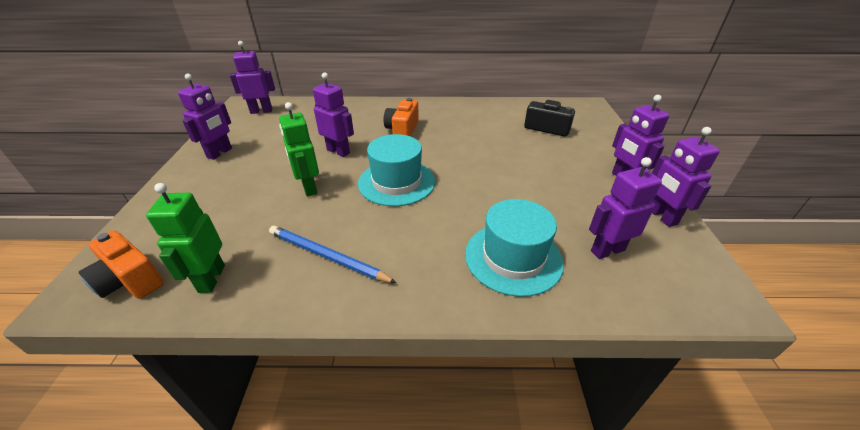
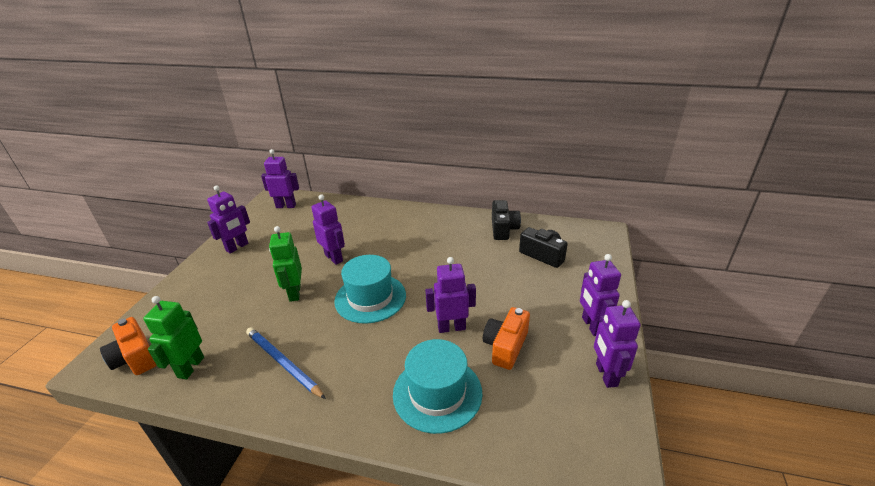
camera: 15 degrees right, 5 degrees down
(402, 130) = (400, 241): orange camera -> orange camera (505, 346)
(498, 111) = (503, 229): none -> black camera
(607, 250) = (529, 401): purple robot -> purple robot (451, 327)

